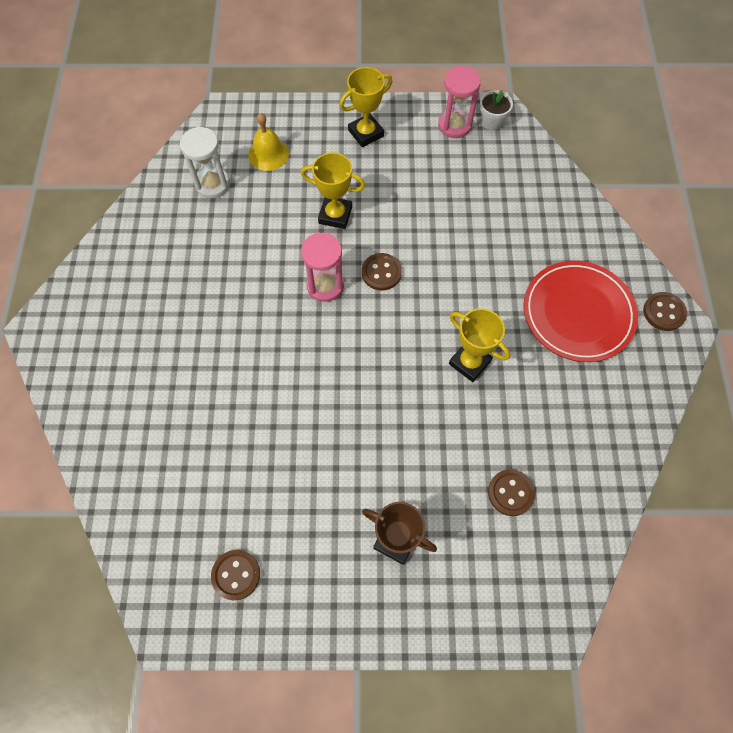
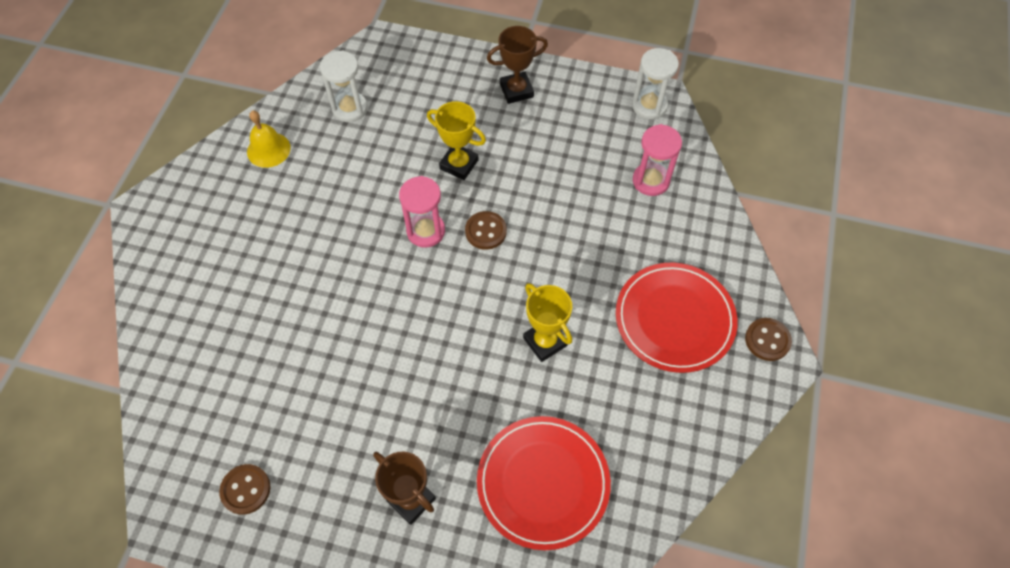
camera: 15 degrees right, 5 degrees down
(268, 154) = (413, 91): yellow bell -> yellow bell (268, 149)
(366, 133) = (516, 90): yellow trophy -> brown trophy
(454, 125) = (609, 101): pink hourglass -> pink hourglass (651, 181)
(491, 122) = (649, 106): white flower pot -> white hourglass
(510, 493) = (543, 483): brown button -> red plate

